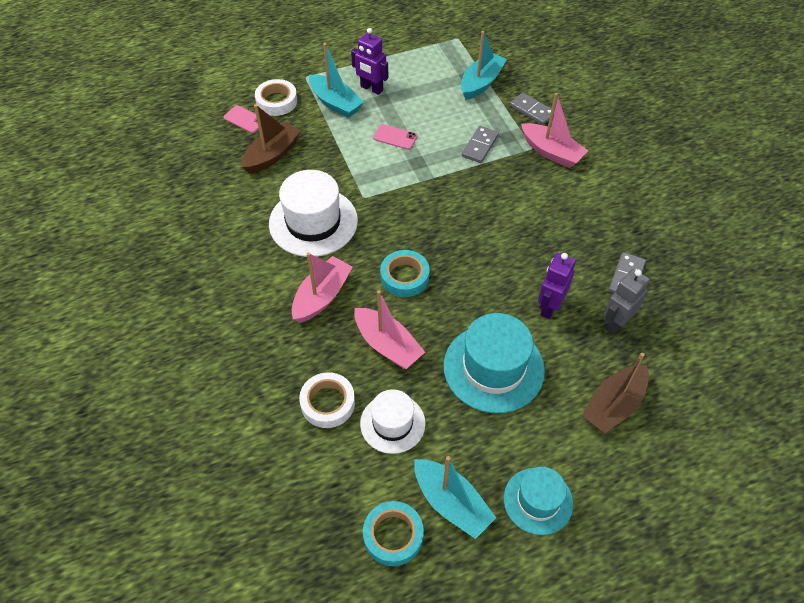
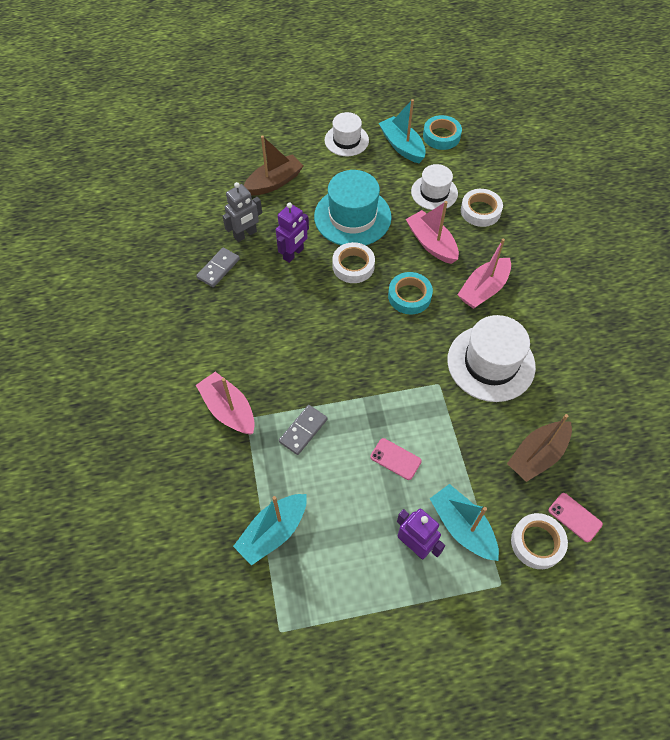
camera: 170 degrees left, 5 degrees up
(475, 302) = (353, 266): none -> white tape
(532, 110) = (226, 474): grey domino -> none
(538, 501) = (346, 140): turquoise hat -> white hat

